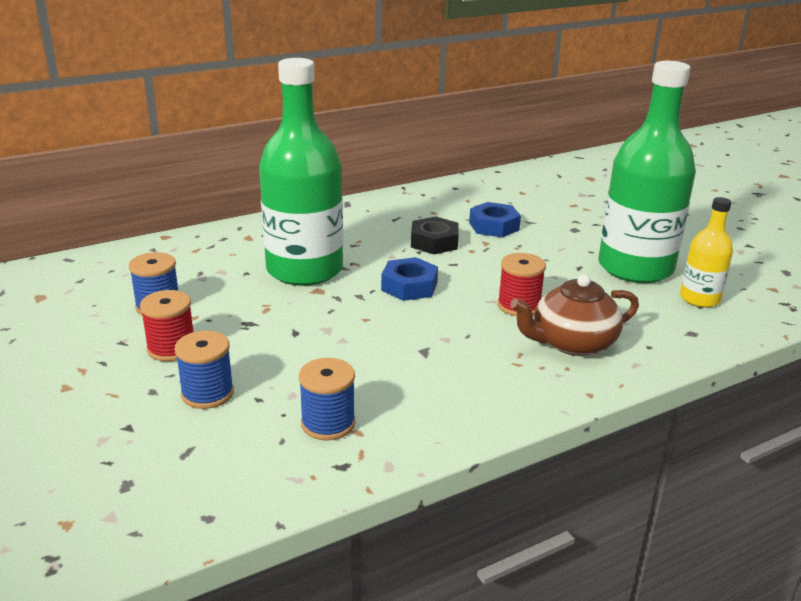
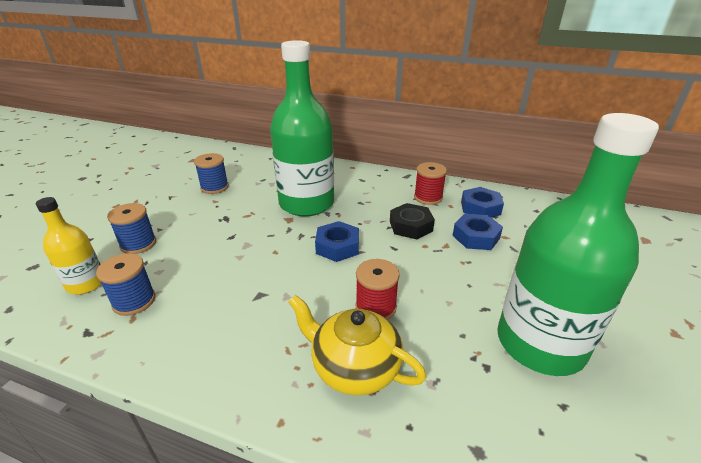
camera: 50 degrees right, 5 degrees up
(171, 348) = (176, 211): red spool -> red spool (428, 197)
(458, 203) = (480, 208): none -> blue nut
(572, 343) = (354, 366): brown teapot -> yellow teapot
(699, 299) = (556, 424): yellow bottle -> yellow bottle (86, 283)

